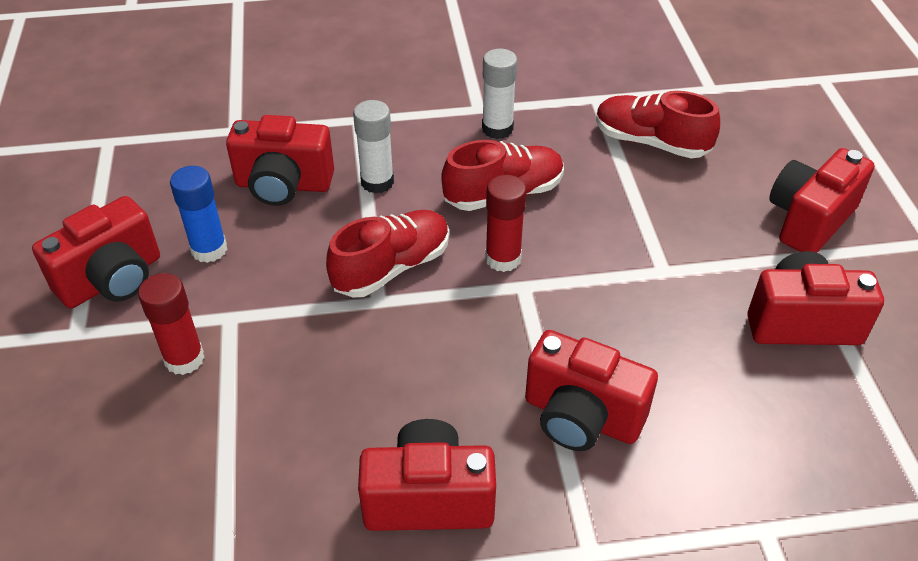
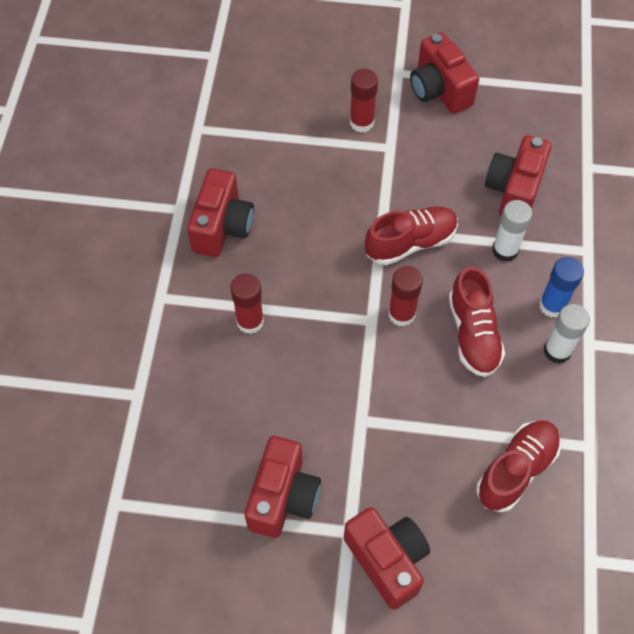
camera: 105 degrees right, 15 degrees up
(209, 249) = (455, 141): blue glue stick -> blue glue stick (552, 305)
(392, 267) = (410, 243): red shoe -> red shoe turned 90 degrees counterclockwise
(581, 417) = (250, 321): red camera -> red glue stick

